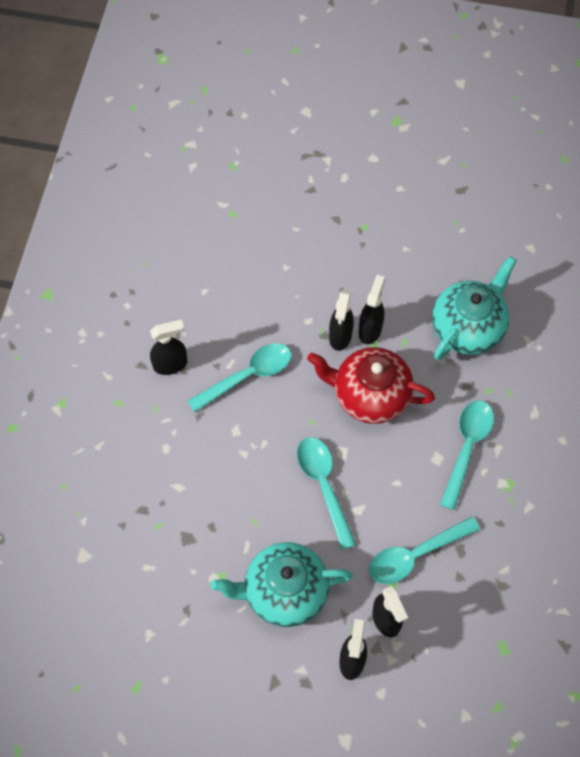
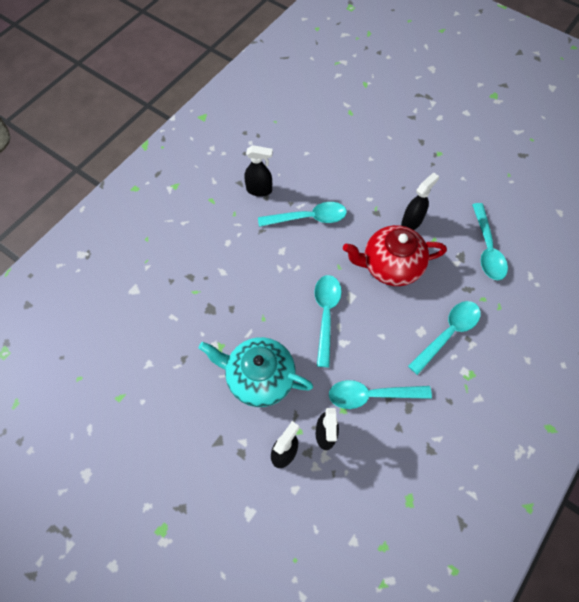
camera: 25 degrees right, 0 degrees up
(340, 336) = (387, 218): black spray bottle -> none
(369, 395) = (390, 266): red teapot -> red teapot turned 45 degrees counterclockwise
(468, 327) = (487, 248): turquoise teapot -> turquoise spoon

